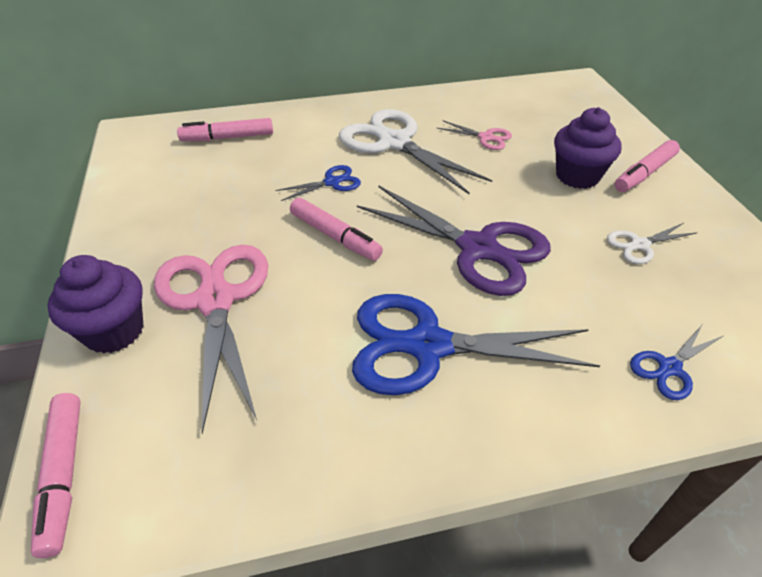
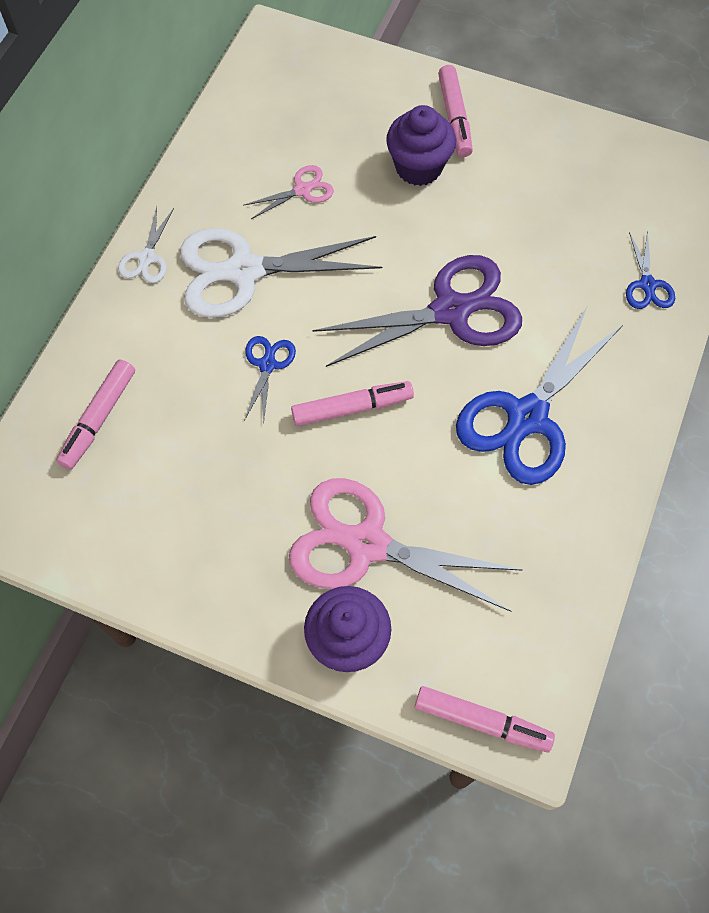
camera: 55 degrees left, 20 degrees up
(639, 245) = (531, 199): white scissors -> white scissors (146, 258)

